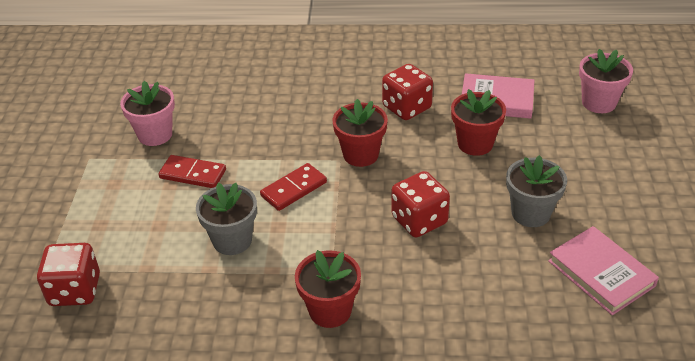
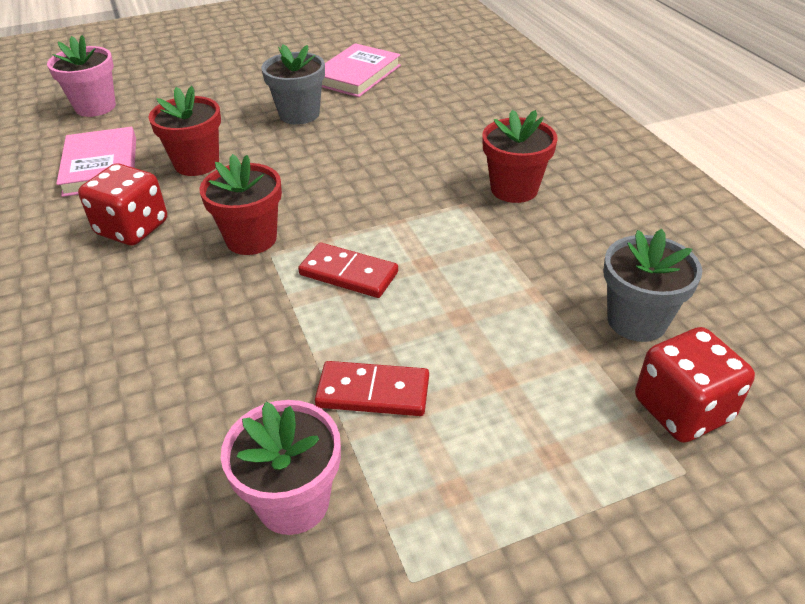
camera: 115 degrees left, 0 degrees up
(193, 174) = (373, 392): red domino -> red domino turned 75 degrees counterclockwise
(232, 240) = (475, 293): grey flower pot -> grey flower pot (636, 321)
(419, 220) = (348, 170): red dice -> none

